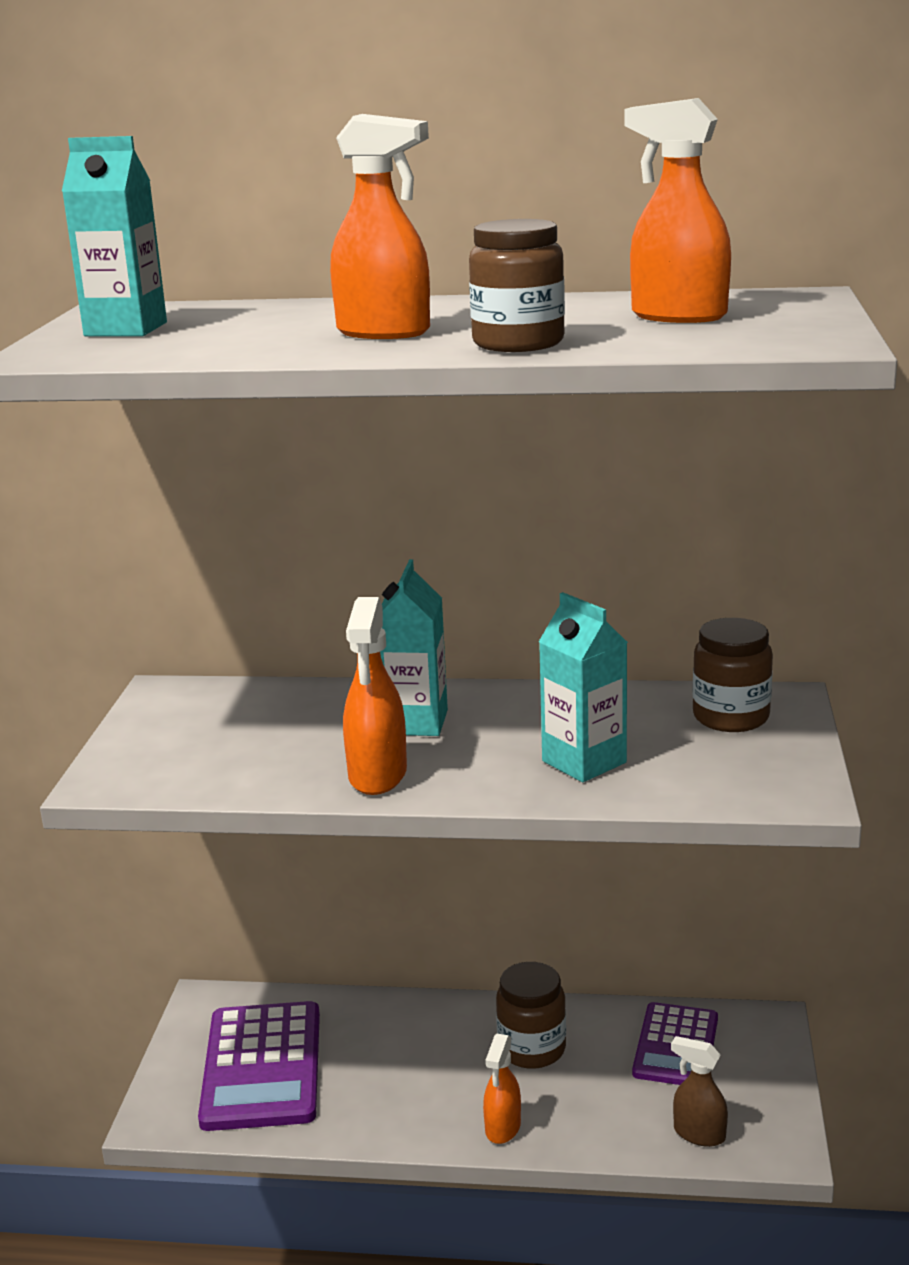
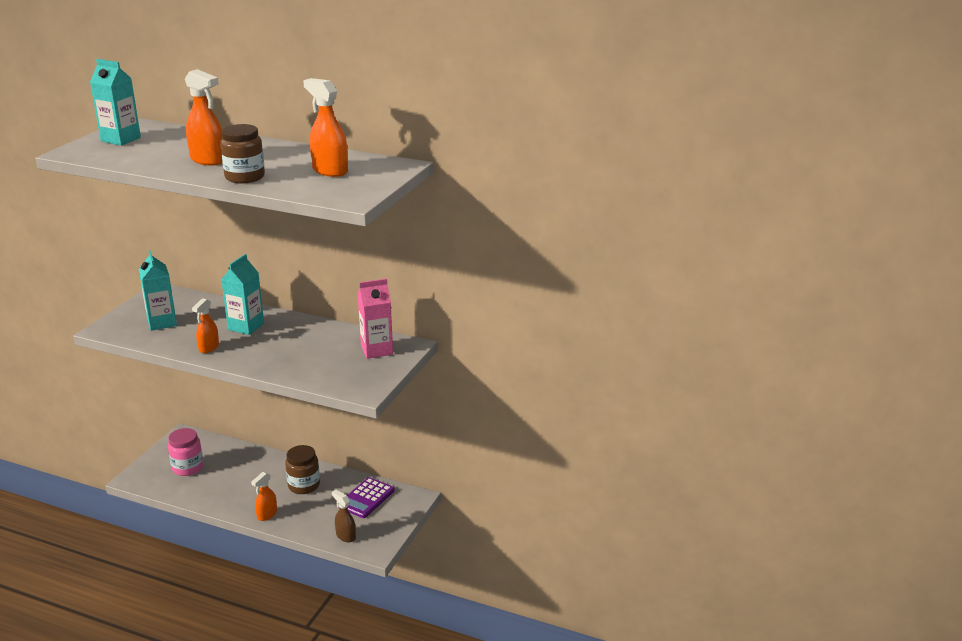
camera: 15 degrees right, 5 degrees up
(262, 1067) = (187, 468): purple calculator -> pink jar
(377, 775) = (209, 348): orange spray bottle -> orange spray bottle, size x0.65
(584, 762) = (295, 358): turquoise carton -> turquoise carton (162, 322)
(730, 717) = (376, 350): brown jar -> pink carton

